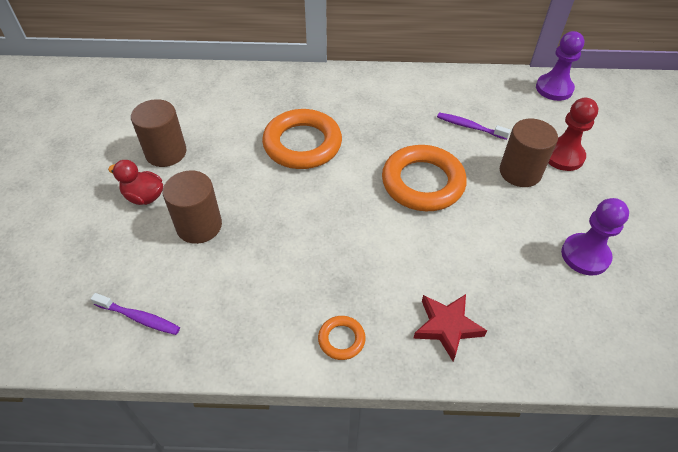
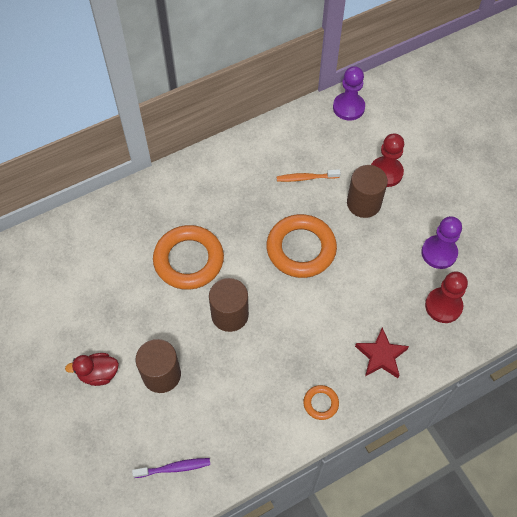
camera: 30 degrees left, 10 degrees up
(166, 153) = (84, 325): brown cylinder -> brown cylinder (230, 315)
(469, 127) = (306, 178): purple toothbrush -> orange toothbrush
(559, 312) = (443, 306): none -> red pawn

